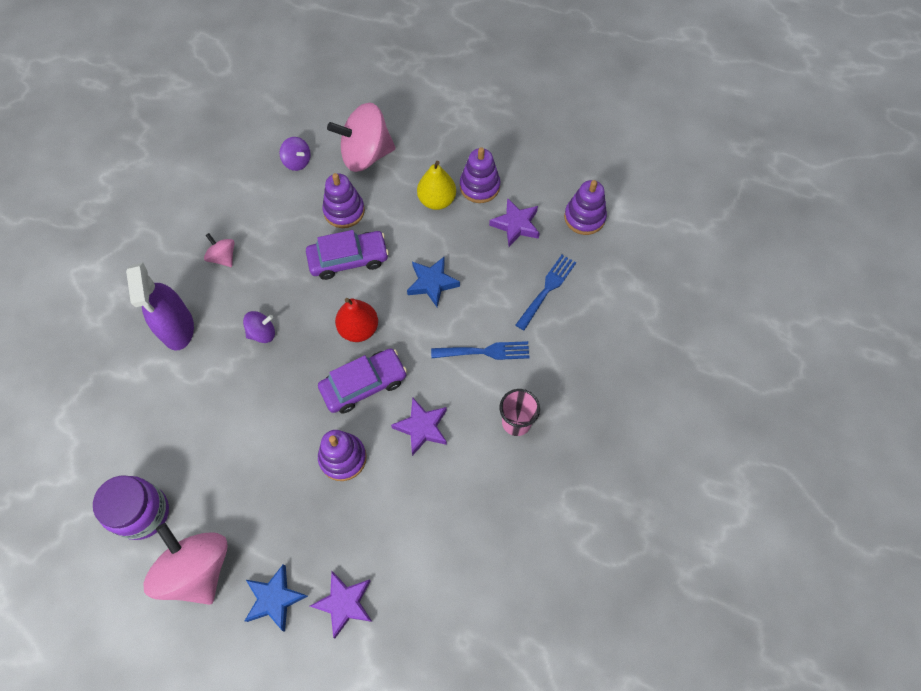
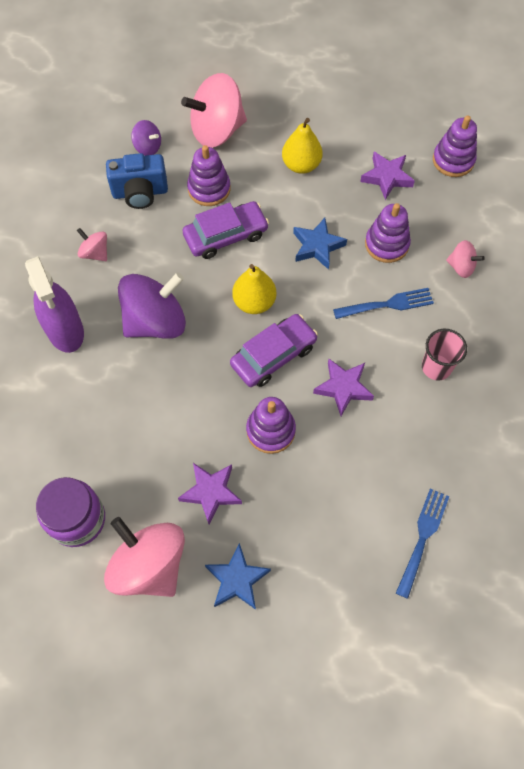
camera: 10 degrees left, 0 degrees up
(262, 333) = (155, 321): purple spinning top -> purple spinning top, size x2.08
(279, 205) = (140, 193): none -> blue camera
(344, 603) = (309, 571): purple star -> purple star (211, 492)
(359, 329) = (254, 302): red pear -> yellow pear
(479, 186) = (341, 145): purple stacking toy -> purple stacking toy (386, 244)
(547, 289) = (434, 235): blue fork -> blue fork (422, 538)
(565, 325) = (461, 267): none -> pink spinning top

